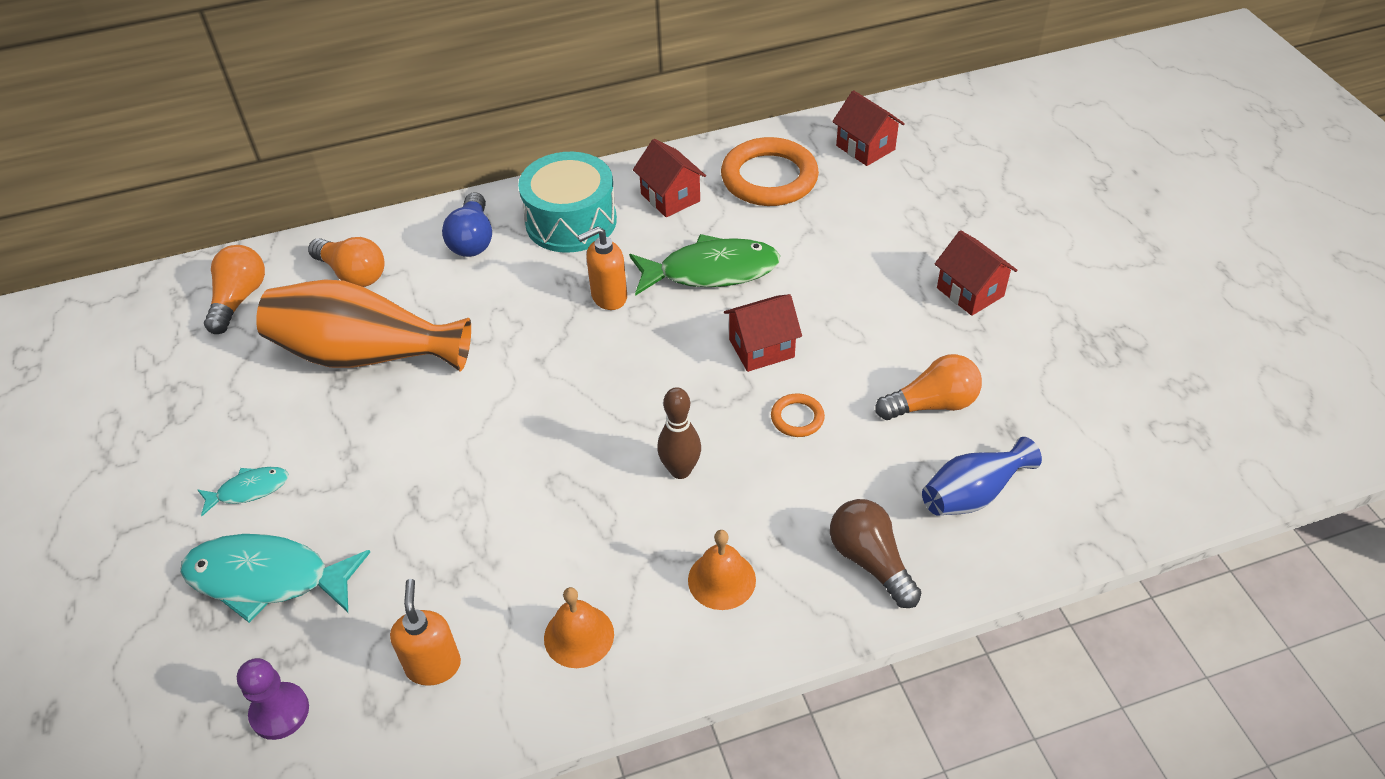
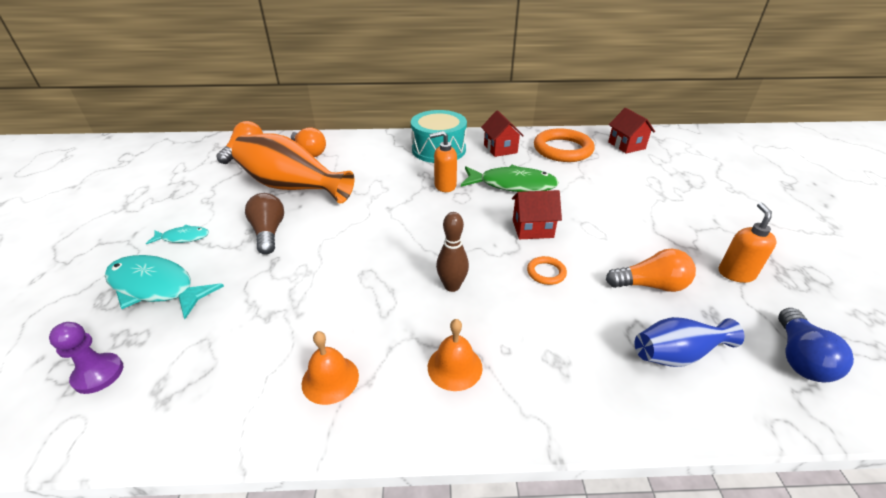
camera: 15 degrees right, 10 degrees down
(433, 665) = (218, 371): orange soap dispenser -> orange soap dispenser (736, 273)
(472, 239) = (380, 148): blue light bulb -> blue light bulb (799, 357)
(870, 561) = (580, 384): brown light bulb -> brown light bulb (269, 232)
(970, 292) = (688, 225): red house -> none

